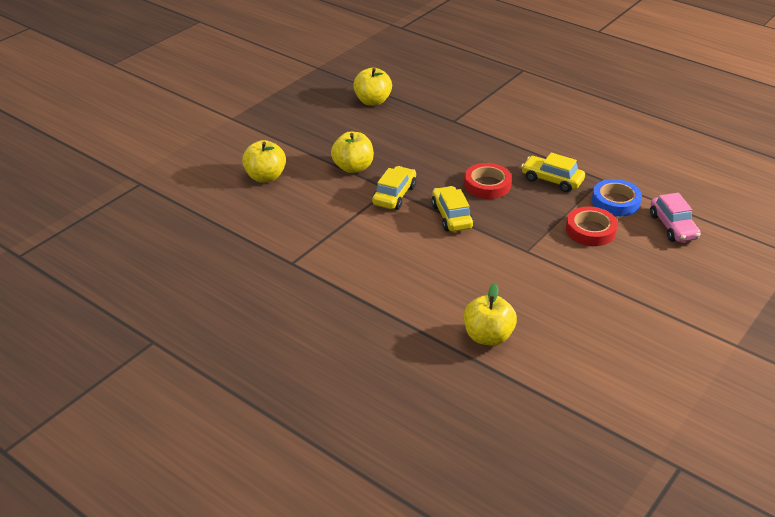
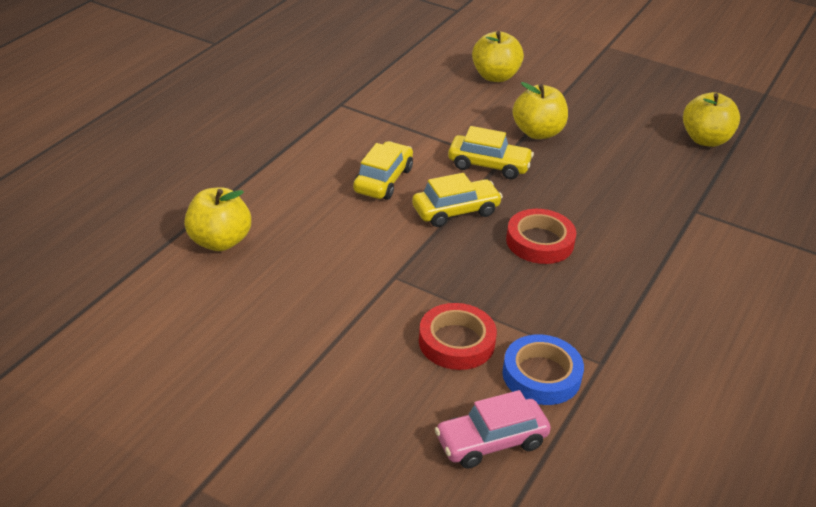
camera: 80 degrees right, 0 degrees up
(552, 180) = (576, 306): yellow car -> yellow car (383, 180)

